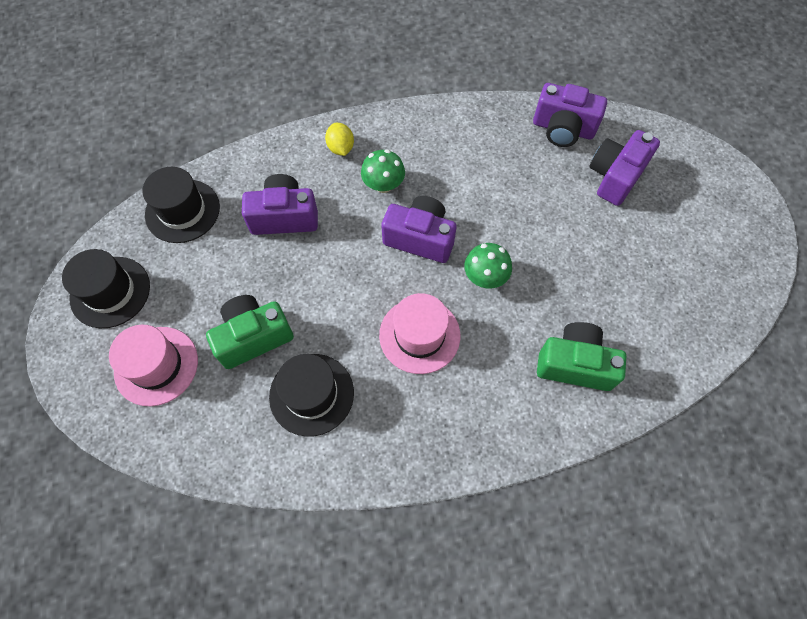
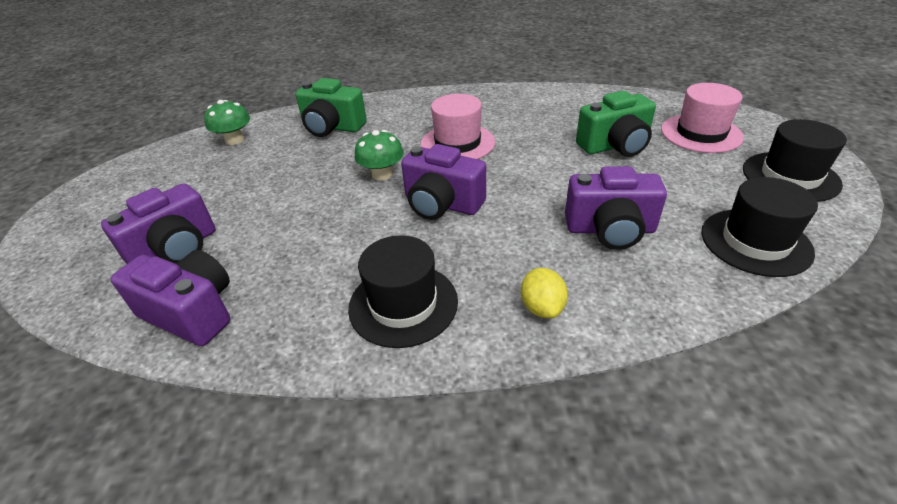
camera: 170 degrees left, 25 degrees down
(311, 394) = (553, 118): black hat -> black hat (403, 304)
(383, 185) = (479, 256): green mushroom -> green mushroom (235, 140)

